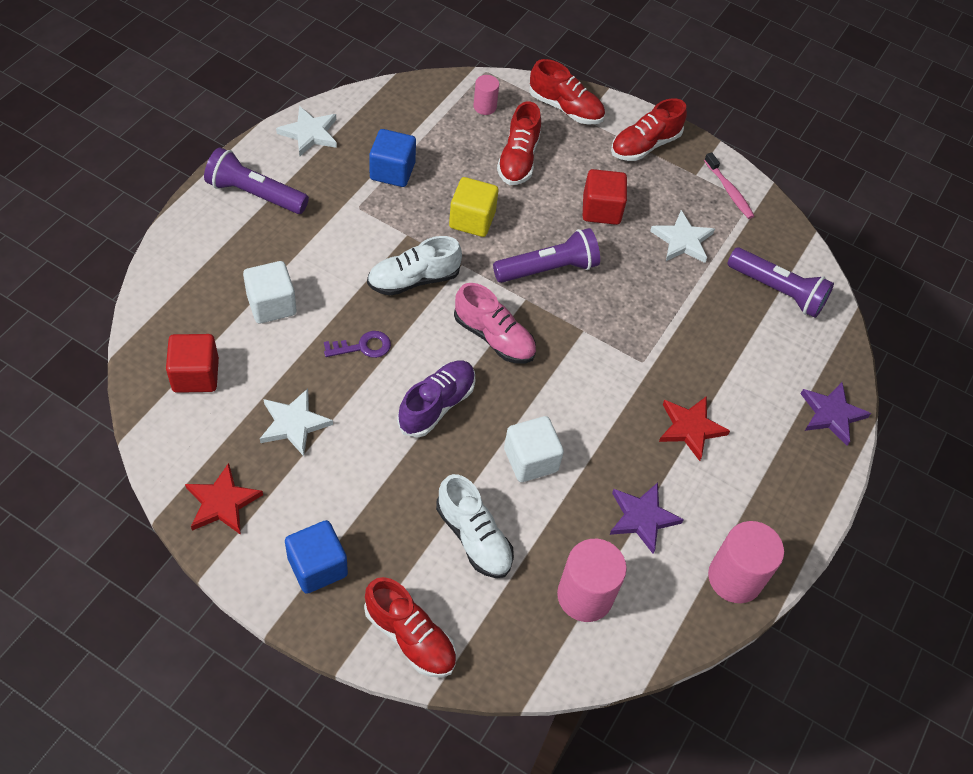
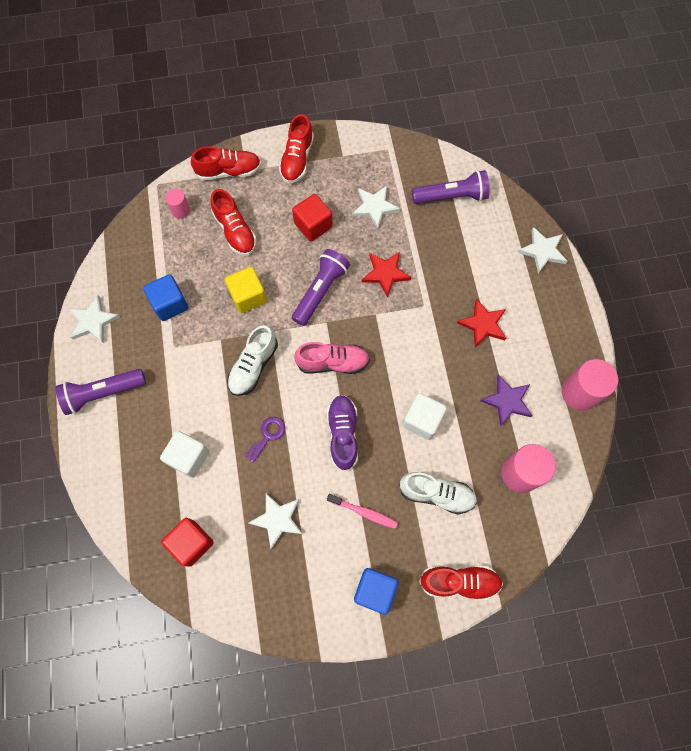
camera: 35 degrees left, 15 degrees up
(222, 503) = (287, 604): red star -> red star (385, 274)
(729, 191) = (370, 151): pink toothbrush -> pink toothbrush (364, 512)
(831, 414) = (542, 251): purple star -> white star

